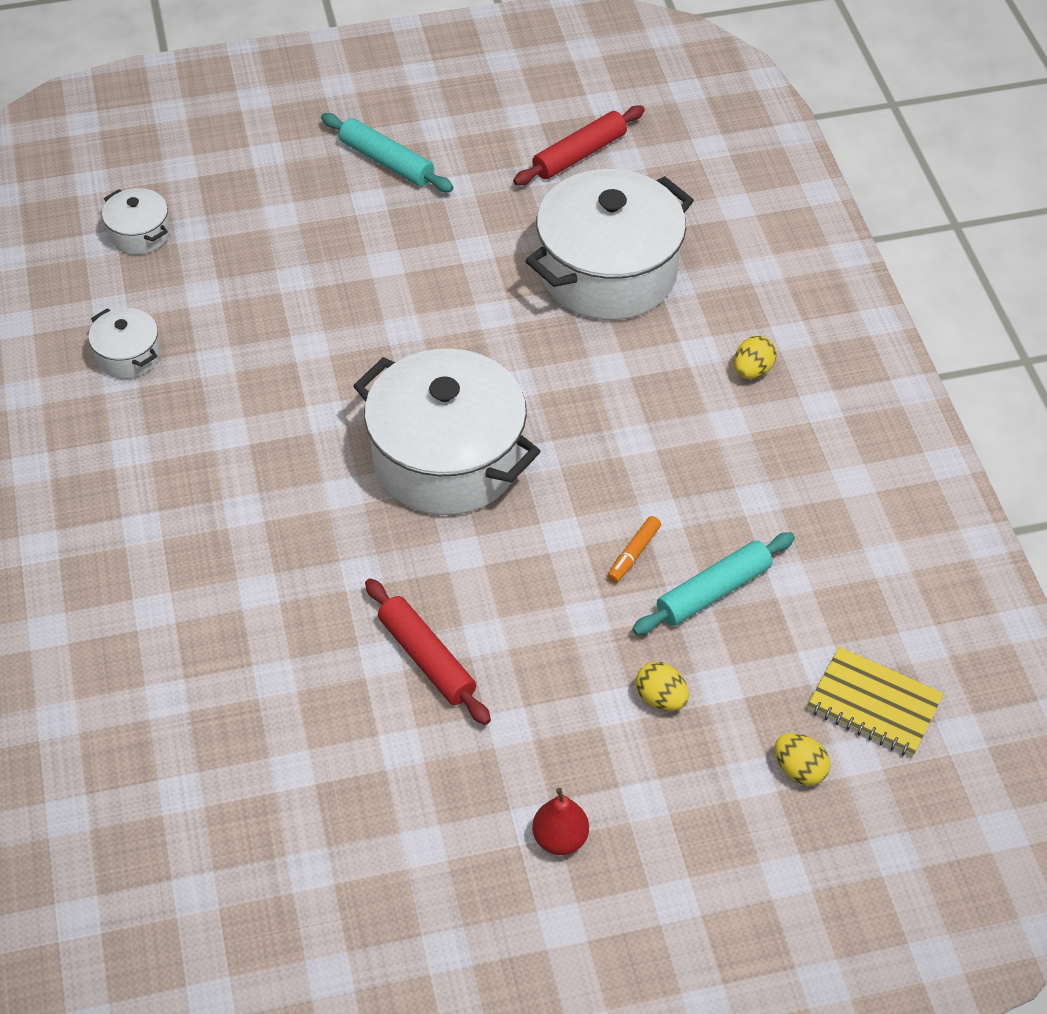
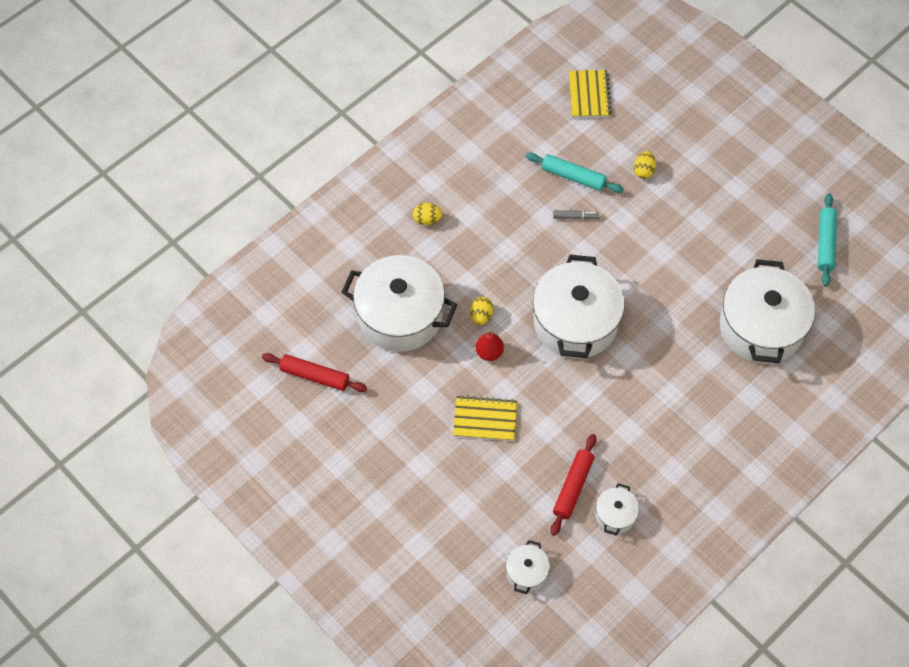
camera: 120 degrees left, 10 degrees up
(250, 694) = (761, 327): none -> white pot
(378, 289) = (485, 419): none -> yellow notebook
(387, 162) = (383, 474): turquoise rolling pin -> turquoise rolling pin (825, 243)
(427, 658) = (691, 268): red rolling pin -> red rolling pin (573, 487)
(560, 838) = (736, 175): red pear -> red pear (489, 352)
(633, 554) = (575, 217): orange marker -> grey marker
(799, 770) = (641, 108): yellow egg -> yellow egg (481, 316)

